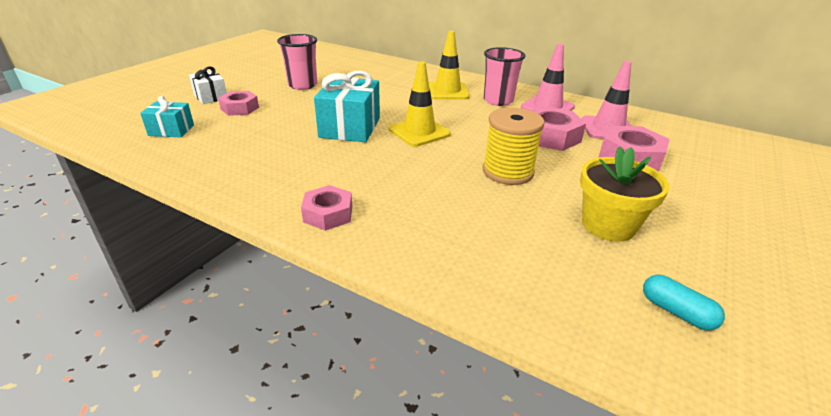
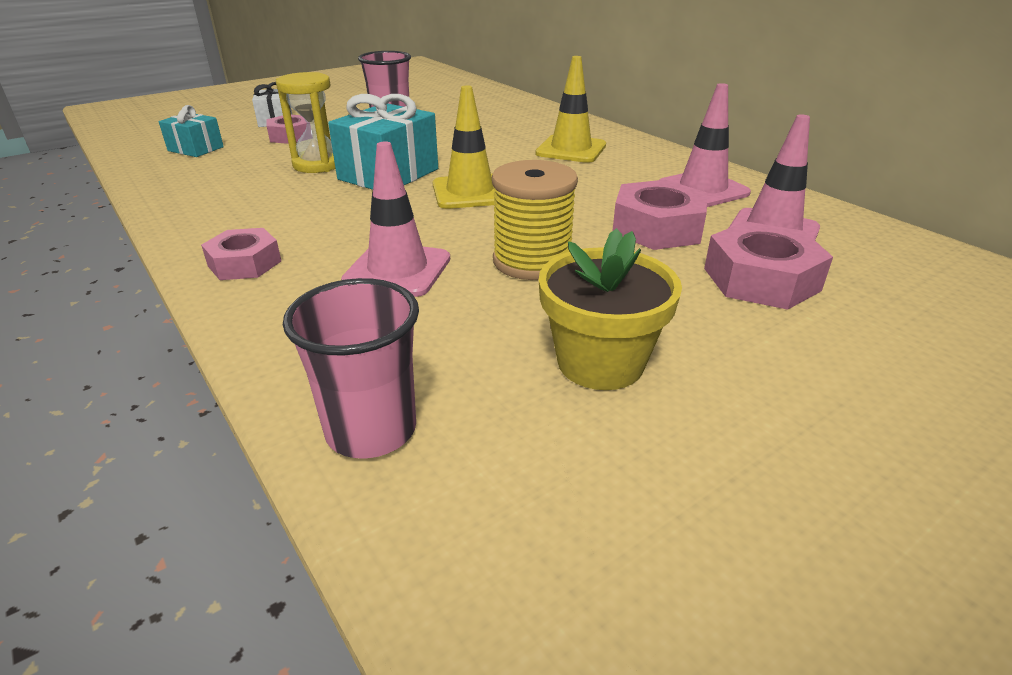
camera: 25 degrees right, 0 degrees up
(289, 128) = (317, 165): none -> yellow hourglass
(436, 195) = (397, 270): none -> pink traffic cone
(498, 101) = (633, 170): pink cup -> pink cup (371, 430)
(676, 312) = (560, 510): turquoise capsule -> none

